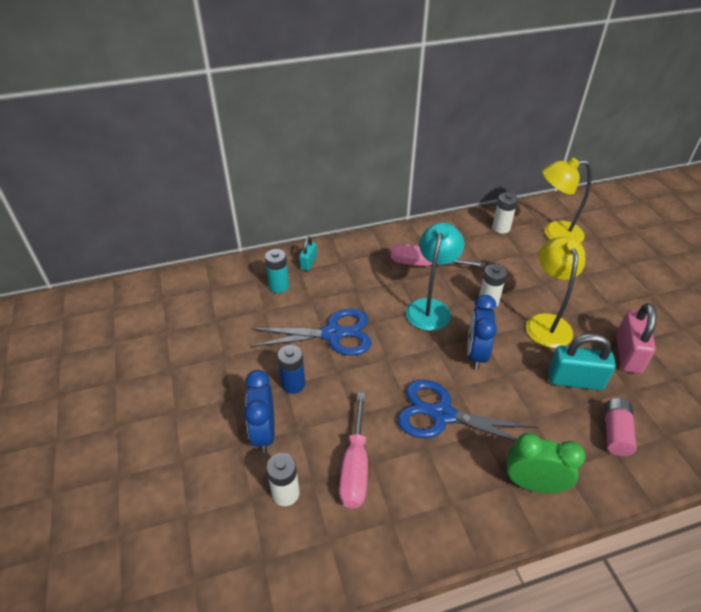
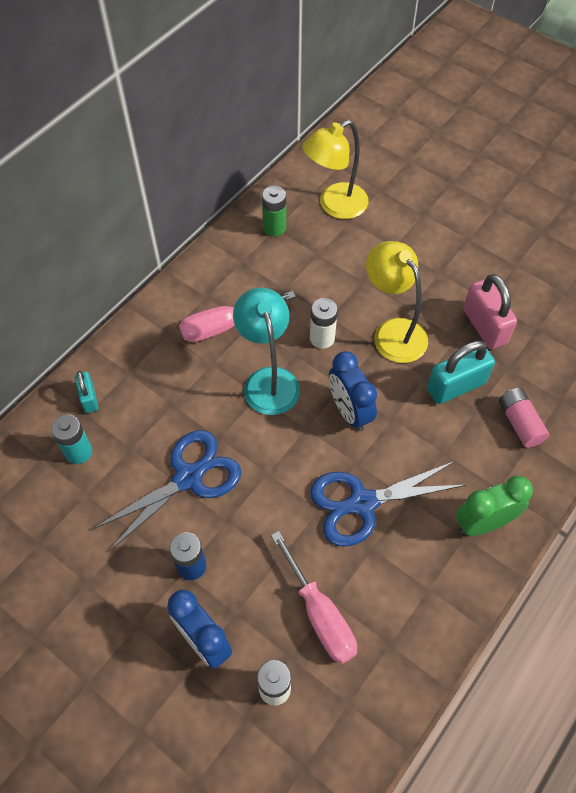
camera: 35 degrees left, 15 degrees up
(501, 228) = (274, 227): white battery -> green battery

